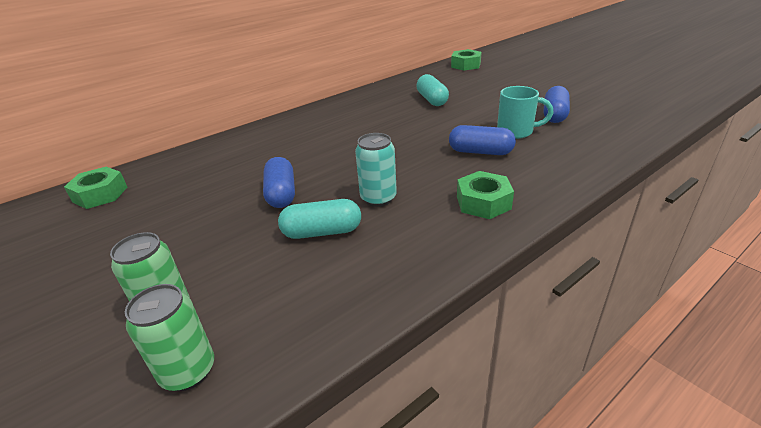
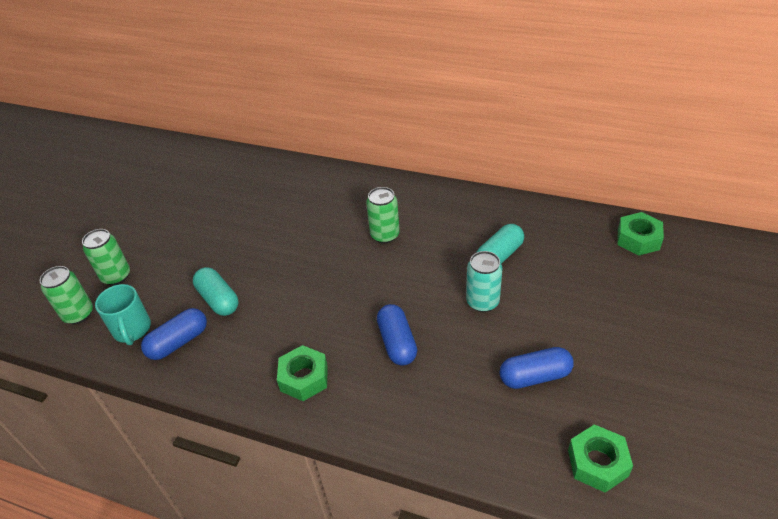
camera: 60 degrees right, 10 degrees up
(100, 194) = (211, 164): green nut -> green nut (597, 463)
(281, 194) = (256, 250): blue capsule -> blue capsule (178, 342)
(354, 131) = (385, 235): none -> green can
(378, 198) = (277, 308): turquoise can -> turquoise can (482, 302)
(516, 132) = (463, 355): turquoise mug -> turquoise mug (132, 330)

